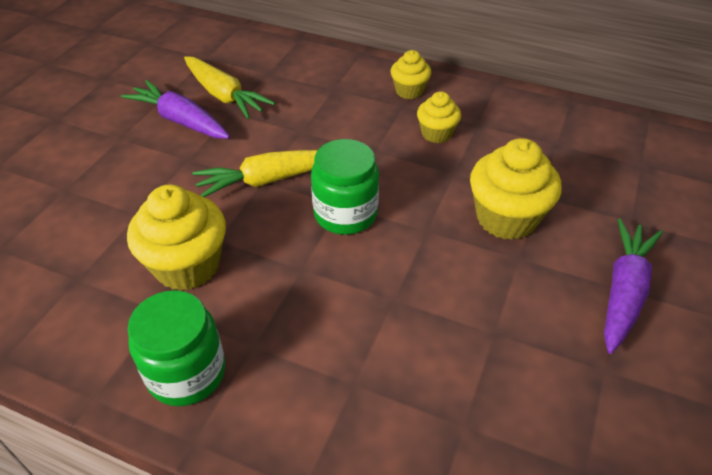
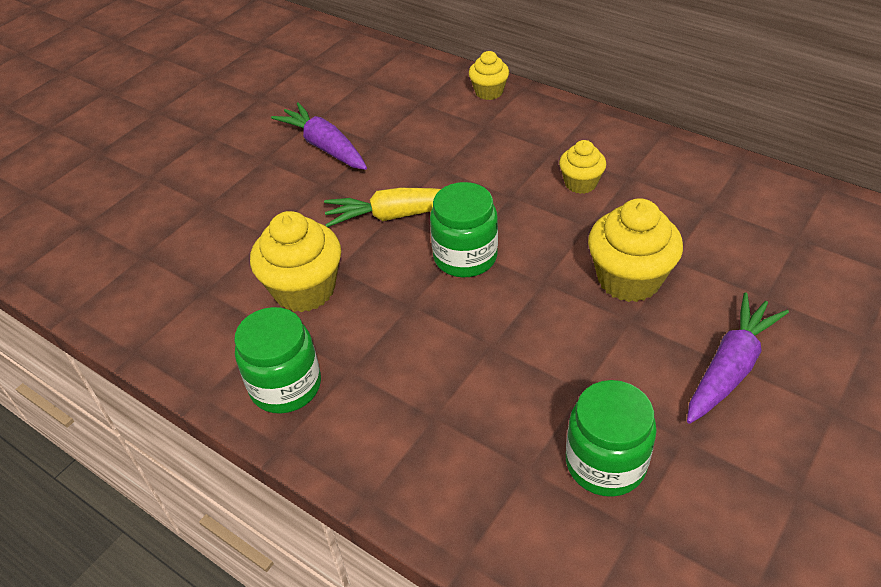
camera: 15 degrees right, 0 degrees up
(224, 96) = (372, 124): yellow carrot -> none
(409, 91) = (564, 134): yellow cupcake -> yellow cupcake (489, 92)
(538, 406) = (605, 463): none -> green jar

